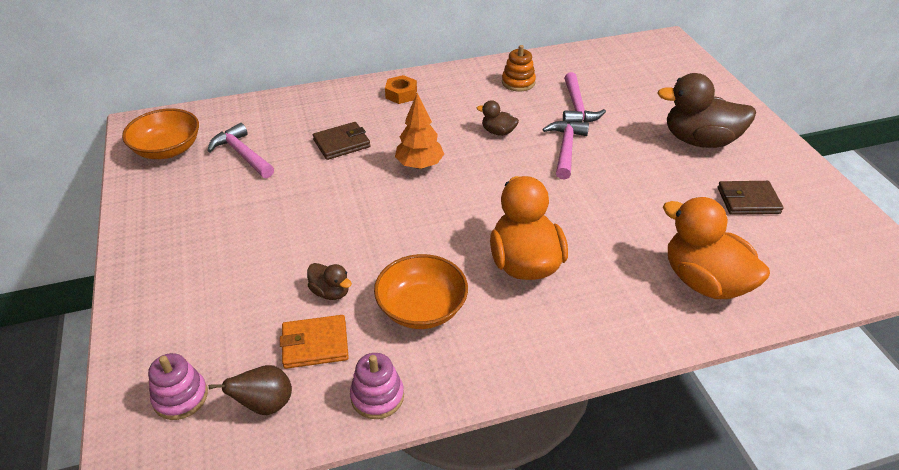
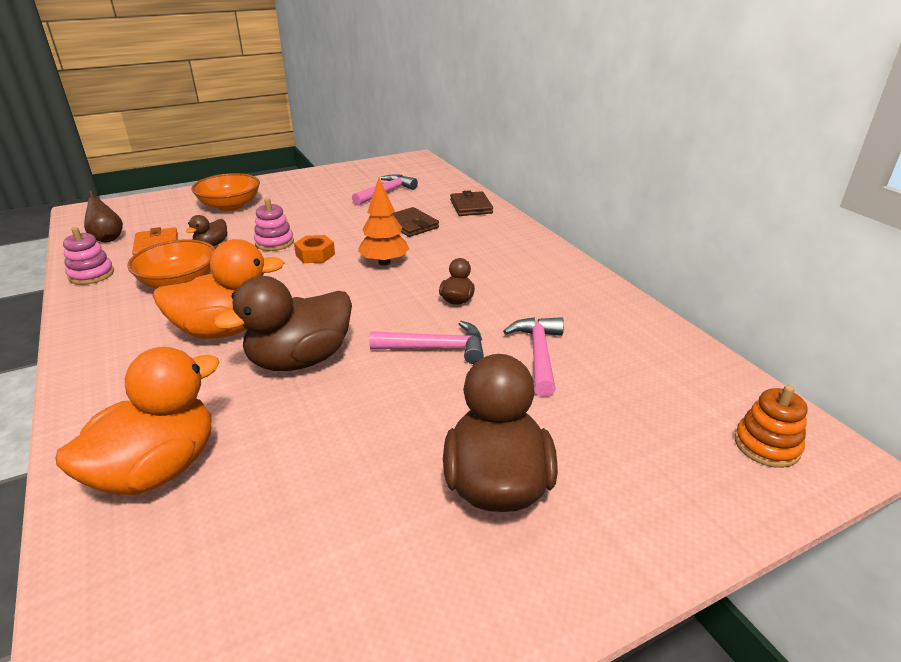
camera: 80 degrees right, 10 degrees down
(167, 149) = (387, 170): orange bowl -> orange bowl (230, 206)
(180, 397) = (129, 214): pink stacking toy -> pink stacking toy (274, 242)
(401, 94) = (507, 241): orange nut -> orange nut (315, 255)
(518, 82) = (575, 306): orange stacking toy -> orange stacking toy (766, 445)
(576, 216) = (300, 360): none -> brown duck
(577, 107) = (538, 354): pink hammer -> pink hammer turned 105 degrees clockwise
(748, 200) = (334, 537): brown wallet -> brown wallet (471, 207)

